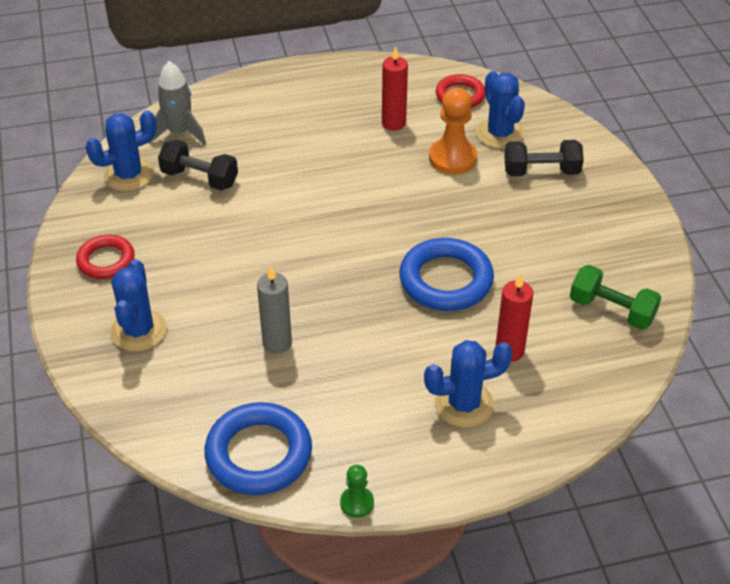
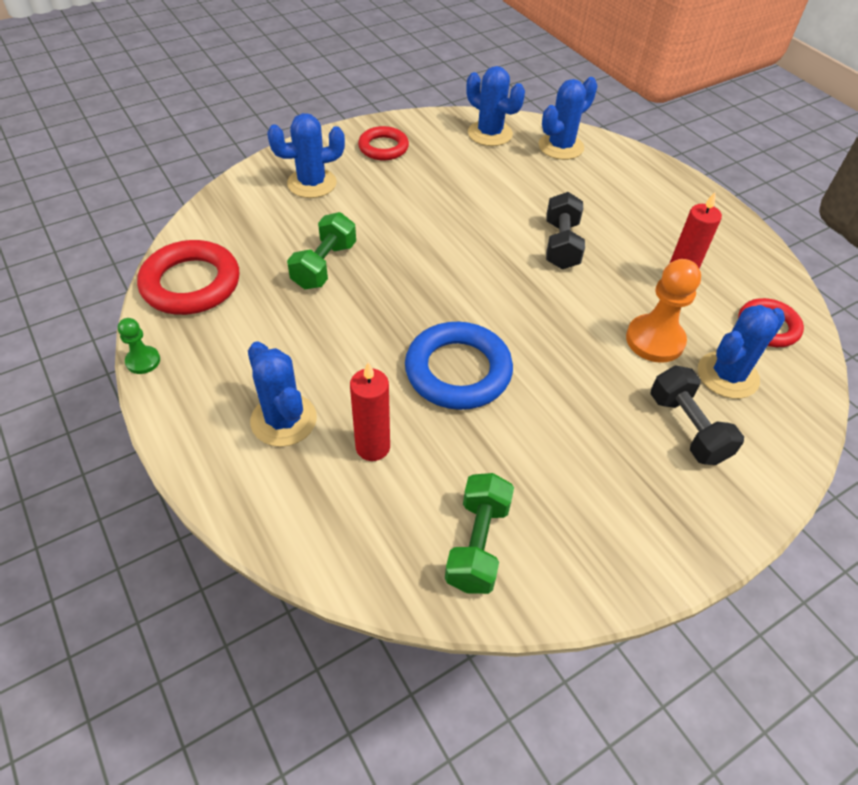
camera: 70 degrees right, 5 degrees up
(179, 133) = (561, 147): grey rocket -> blue cactus
(200, 178) = (509, 172): black dumbbell -> black dumbbell (561, 245)
(259, 454) = (191, 284): blue ring -> red ring
(277, 343) = (324, 265): grey candle -> green dumbbell

